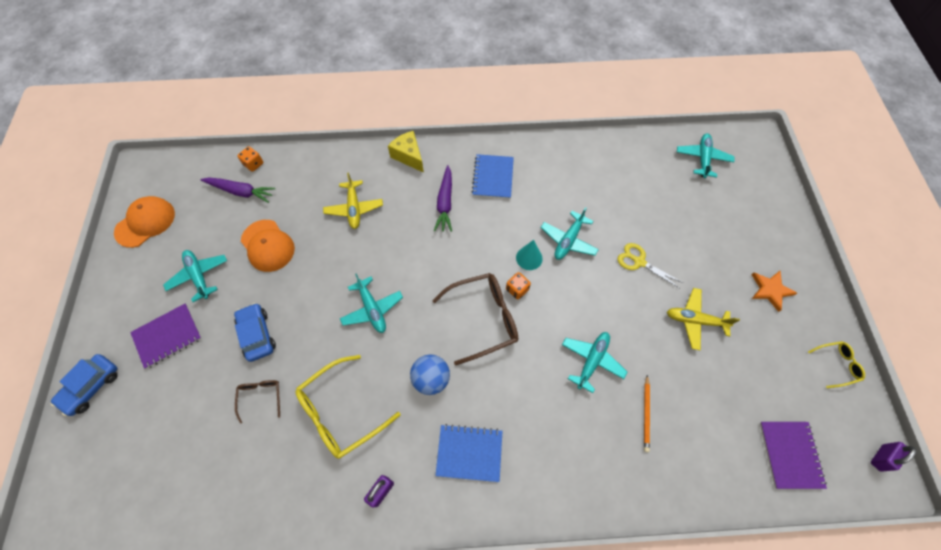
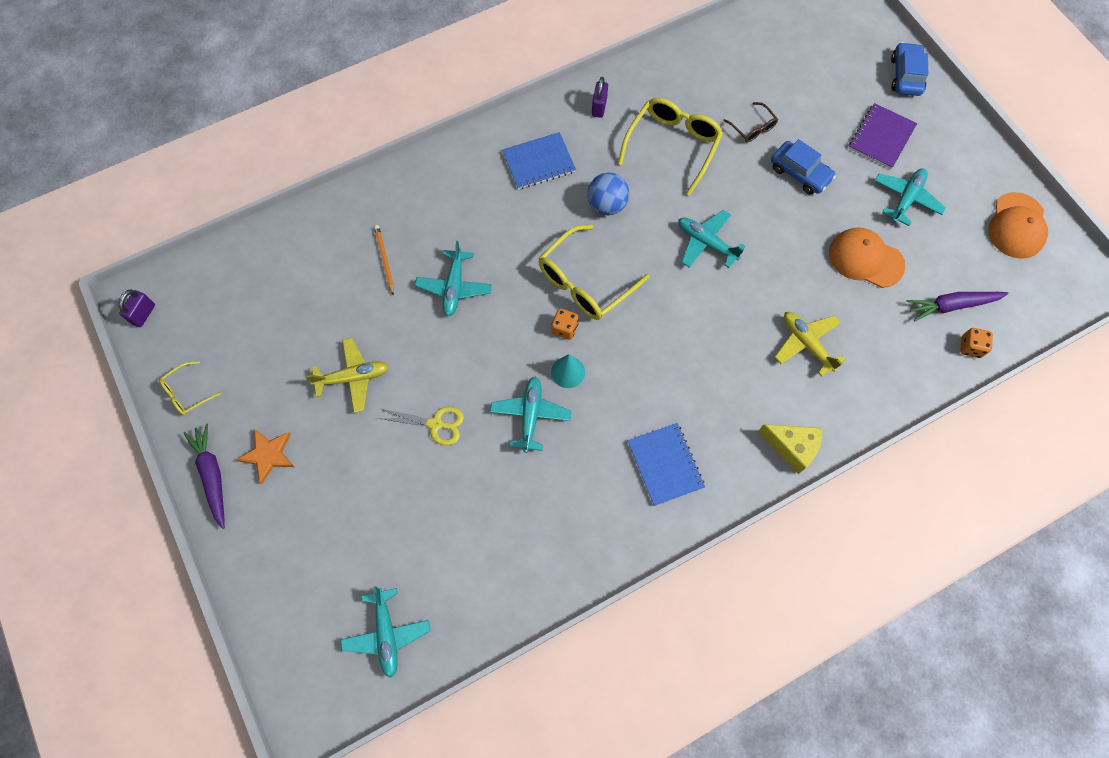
camera: 155 degrees right, 5 degrees up
(199, 276) = (906, 199): turquoise plane -> turquoise plane turned 90 degrees counterclockwise
(445, 203) = (704, 399): purple carrot -> purple carrot (212, 476)
(483, 319) = (585, 282): brown glasses -> yellow glasses
(790, 454) = (235, 280): purple notebook -> none

